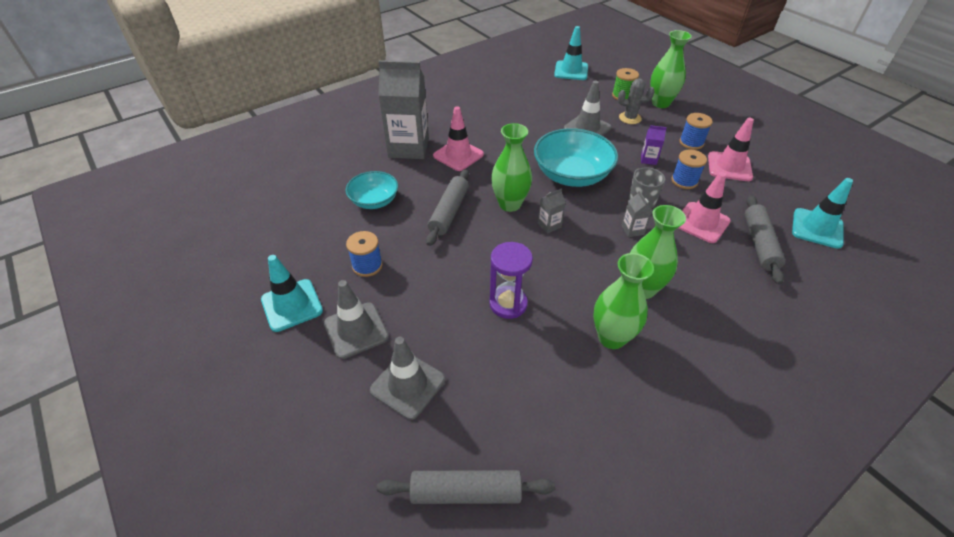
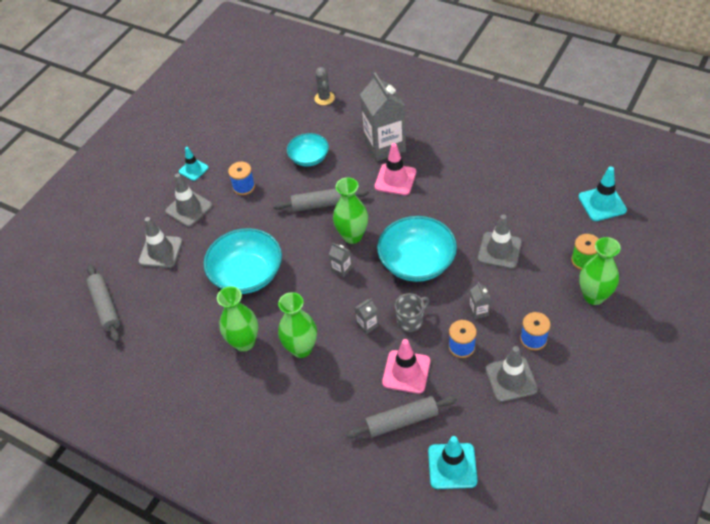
camera: 70 degrees right, 5 degrees up
(292, 305) = (193, 169): turquoise traffic cone -> turquoise traffic cone, size x0.66
(508, 304) = (247, 274): purple hourglass -> turquoise bowl
(630, 118) = (543, 278): grey cactus -> grey cactus (324, 98)
(648, 159) = (479, 311): purple carton -> grey carton
(729, 166) = (511, 379): pink traffic cone -> grey traffic cone

